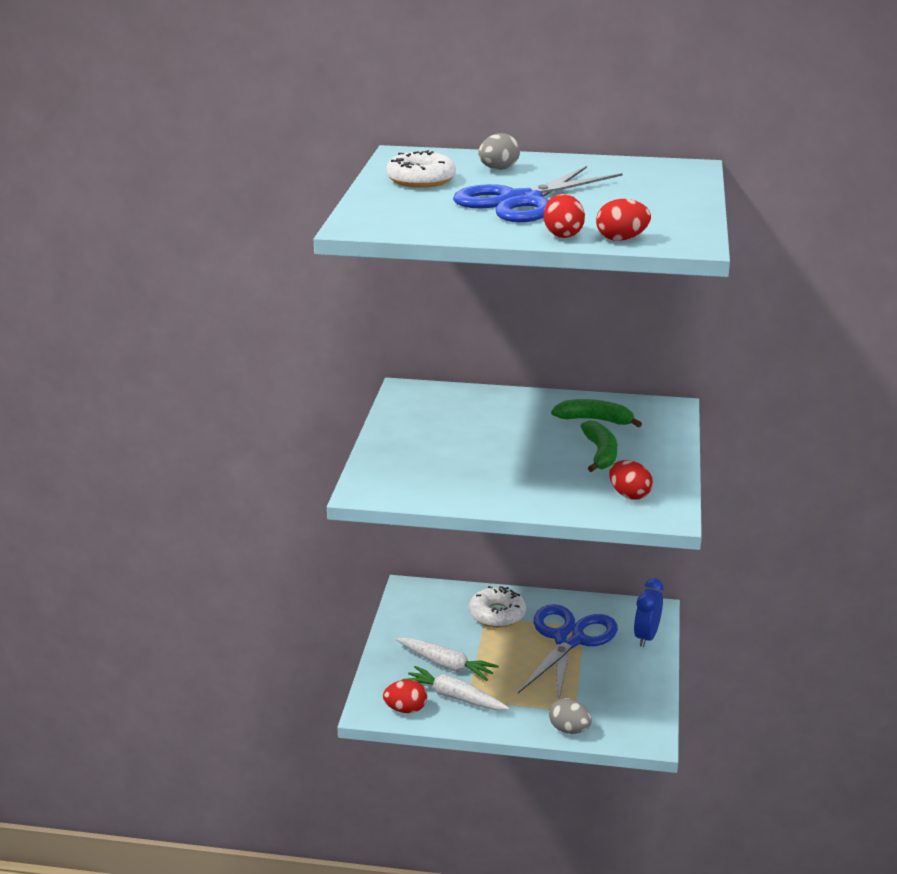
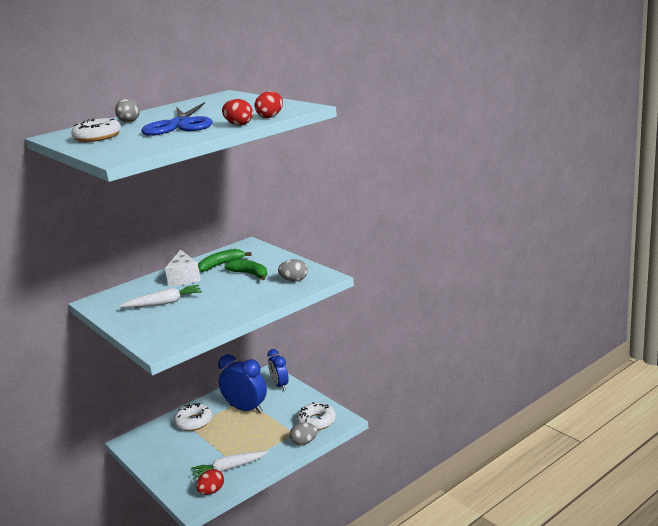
camera: 45 degrees left, 5 degrees down
(446, 665) = (202, 459): white carrot -> white carrot (164, 303)
(530, 414) = (184, 278): none -> white cheese
(568, 639) = (246, 409): blue scissors -> blue clock
(619, 715) = (316, 421): none -> white donut
(629, 495) = (294, 280): red egg -> grey egg

